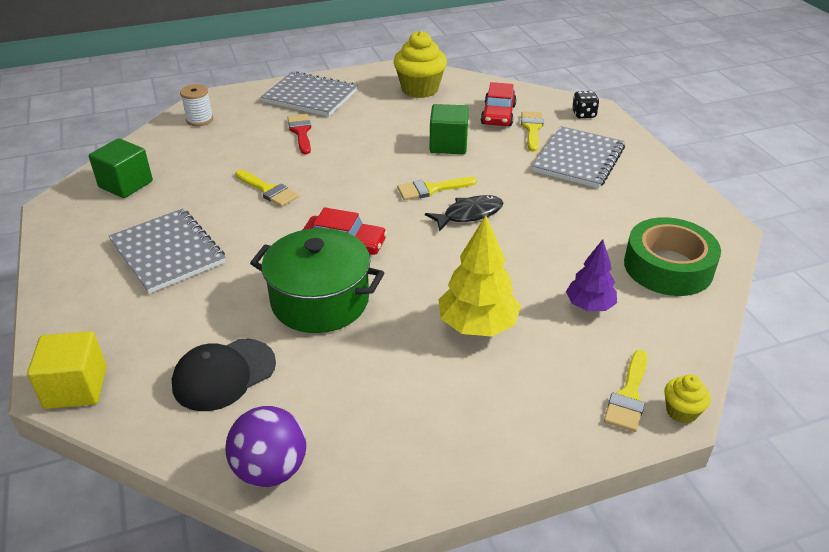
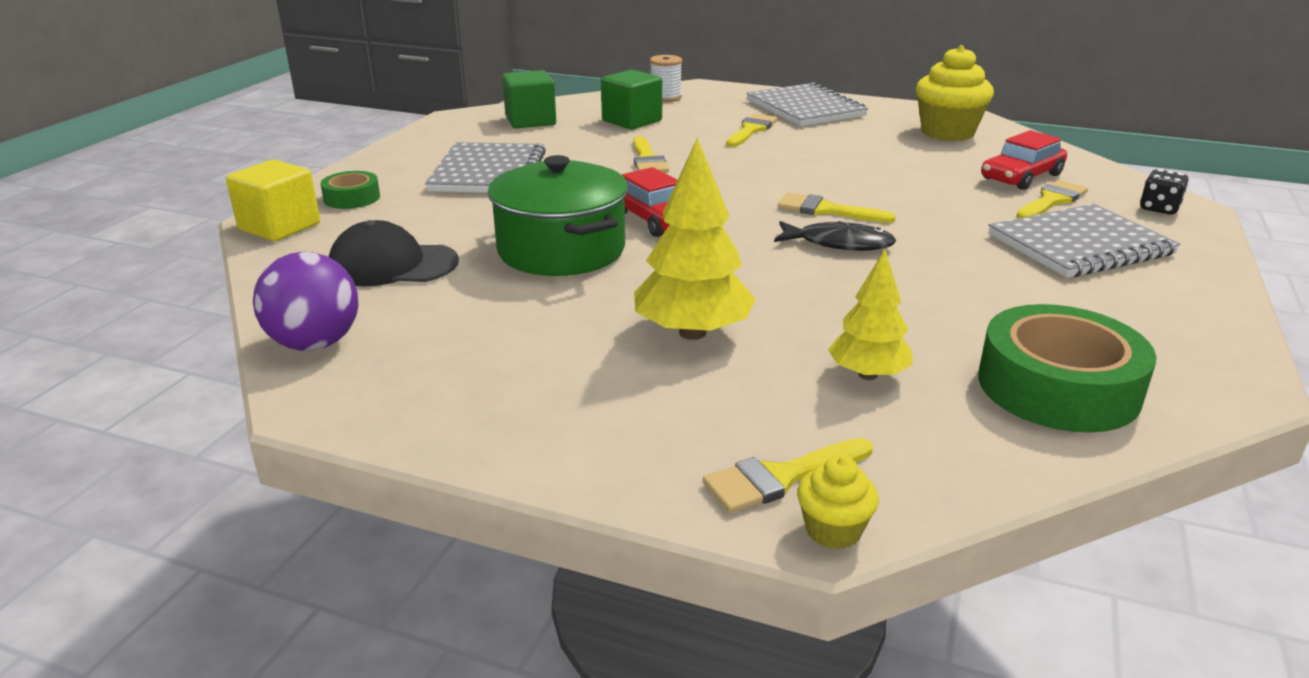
camera: 40 degrees right, 10 degrees down
(93, 329) = (352, 198): none -> green tape
(301, 132) = (751, 130): red brush -> yellow brush
(448, 145) = (909, 183): green cube -> green cube (632, 121)
(589, 305) = (868, 374): purple tree -> yellow tree

